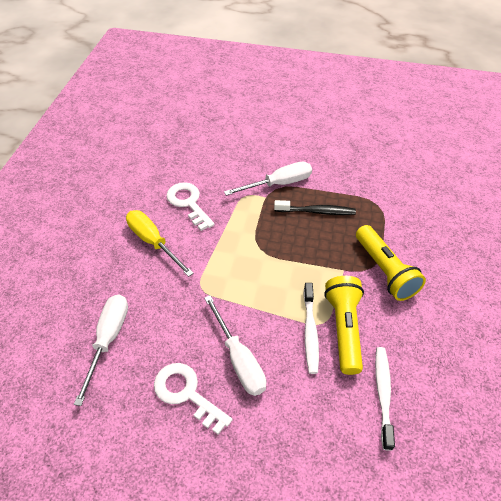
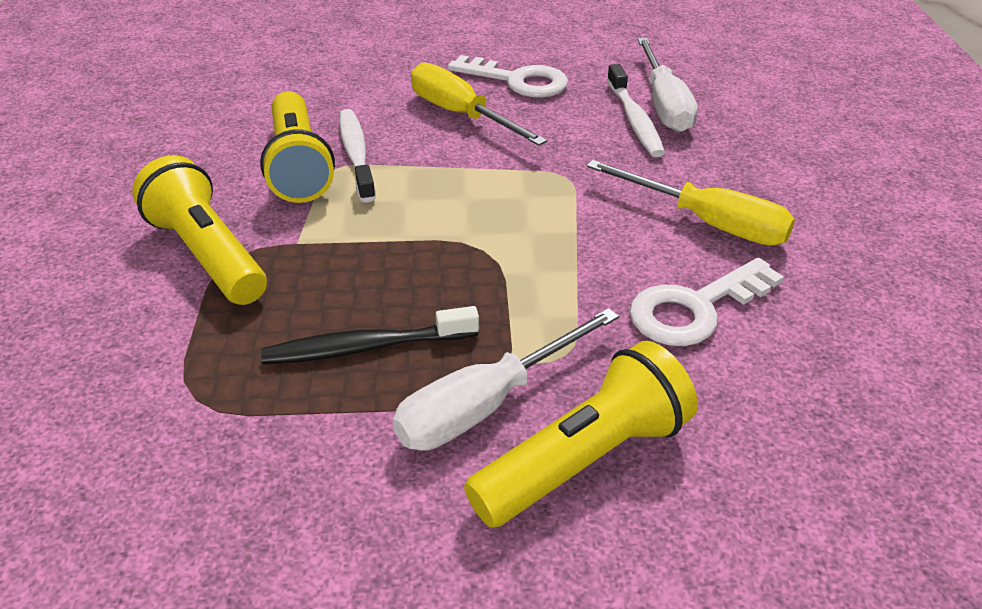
camera: 165 degrees right, 10 degrees down
(188, 203) = (695, 308): white key -> white key turned 105 degrees clockwise
(239, 359) = (461, 115): white screwdriver -> yellow screwdriver
(255, 163) = (584, 459): none -> yellow flashlight
(383, 394) = (243, 115): white toothbrush -> white toothbrush (634, 120)

